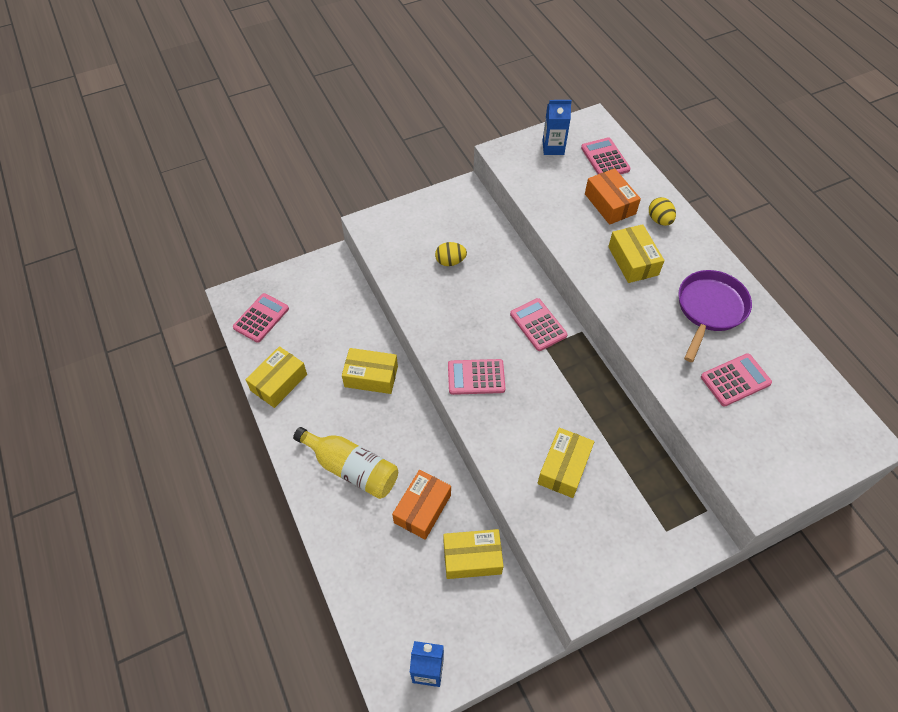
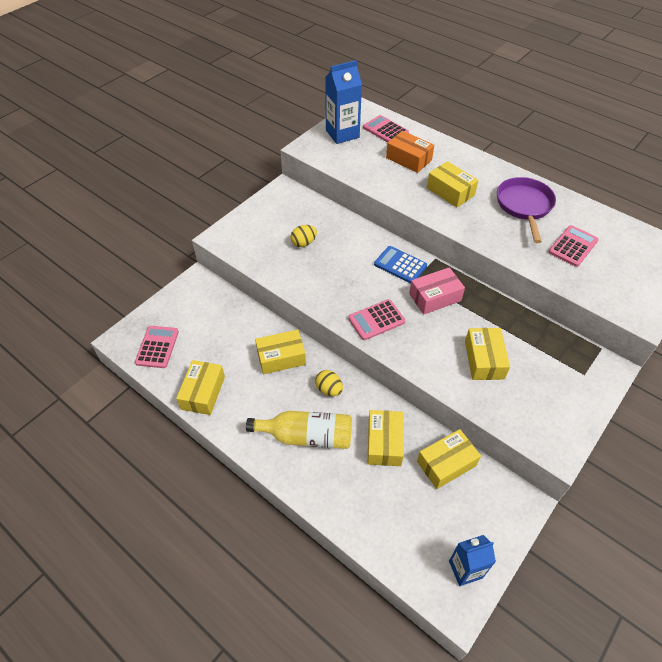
camera: 25 degrees left, 5 degrees down
(422, 508) = (384, 443): orange box -> yellow box
(538, 325) = (400, 265): pink calculator -> blue calculator
(553, 148) = (342, 134): blue carton -> blue carton, size x1.50
(554, 376) = (435, 297): none -> pink box
(659, 220) = (451, 159): yellow egg -> yellow egg (329, 389)

